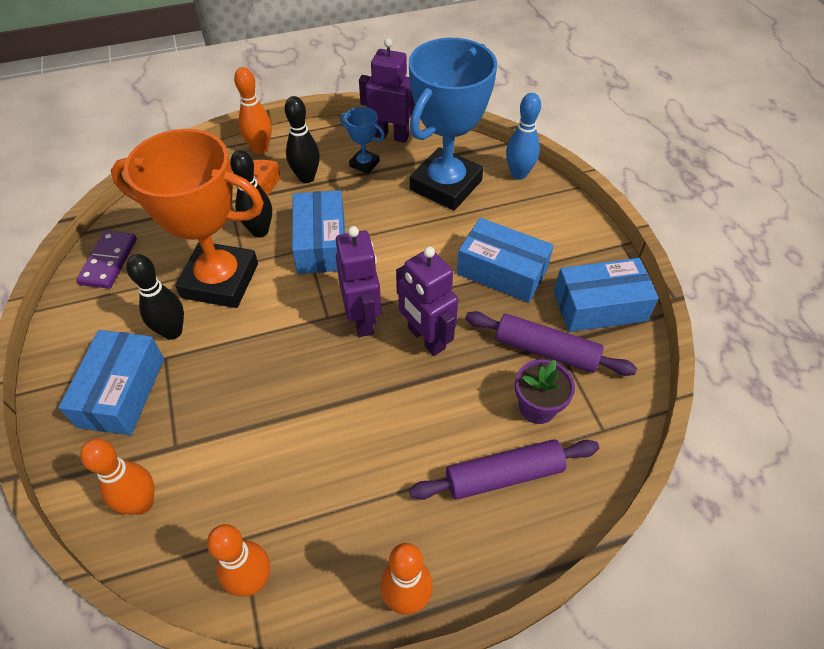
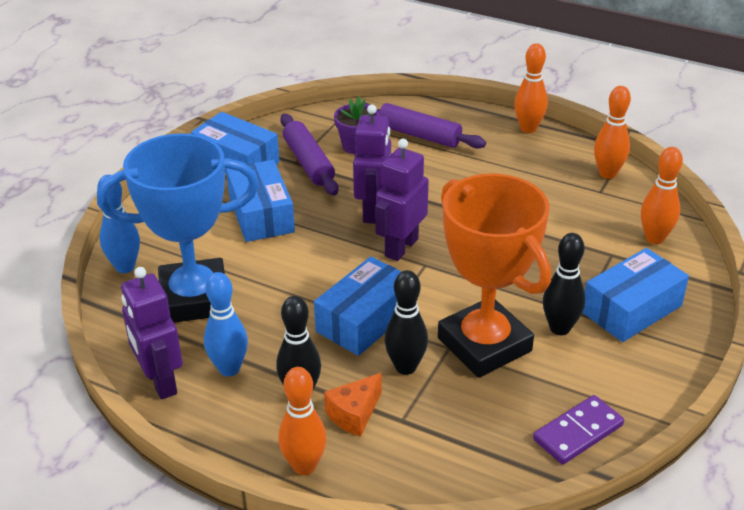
camera: 135 degrees left, 15 degrees down
(364, 164) = (229, 369): blue trophy -> blue bowling pin

